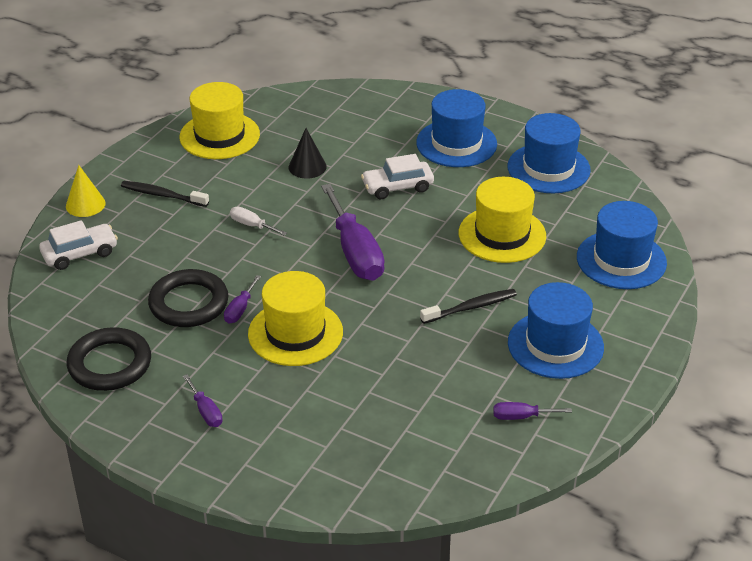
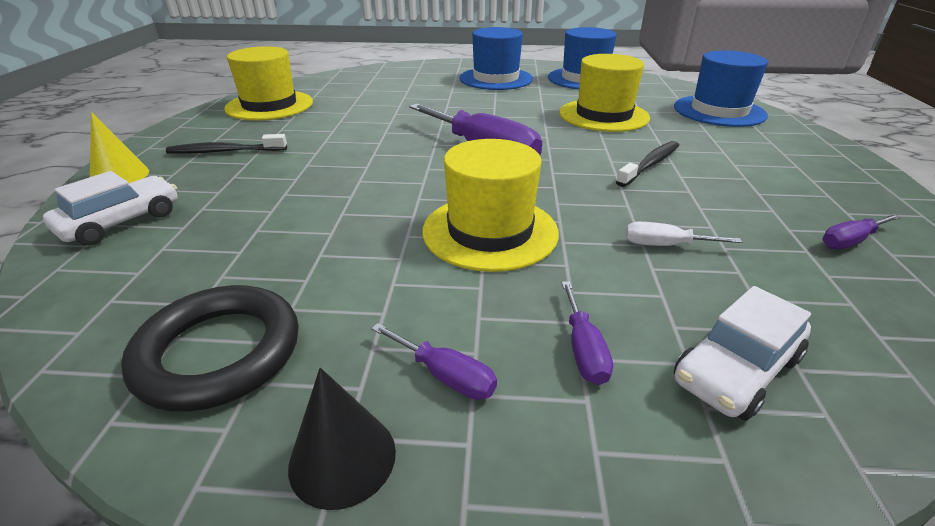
camera: 25 degrees left, 5 degrees down
(189, 303) = (317, 237): black ring -> none
(240, 309) = (395, 226): purple screwdriver -> purple screwdriver (583, 349)
(252, 225) = (350, 154): white screwdriver -> white screwdriver (664, 245)
(307, 167) = (376, 109): black cone -> black cone (342, 458)
(397, 187) = (475, 106): white car -> white car (736, 370)
(555, 345) = (769, 172): blue hat -> none

